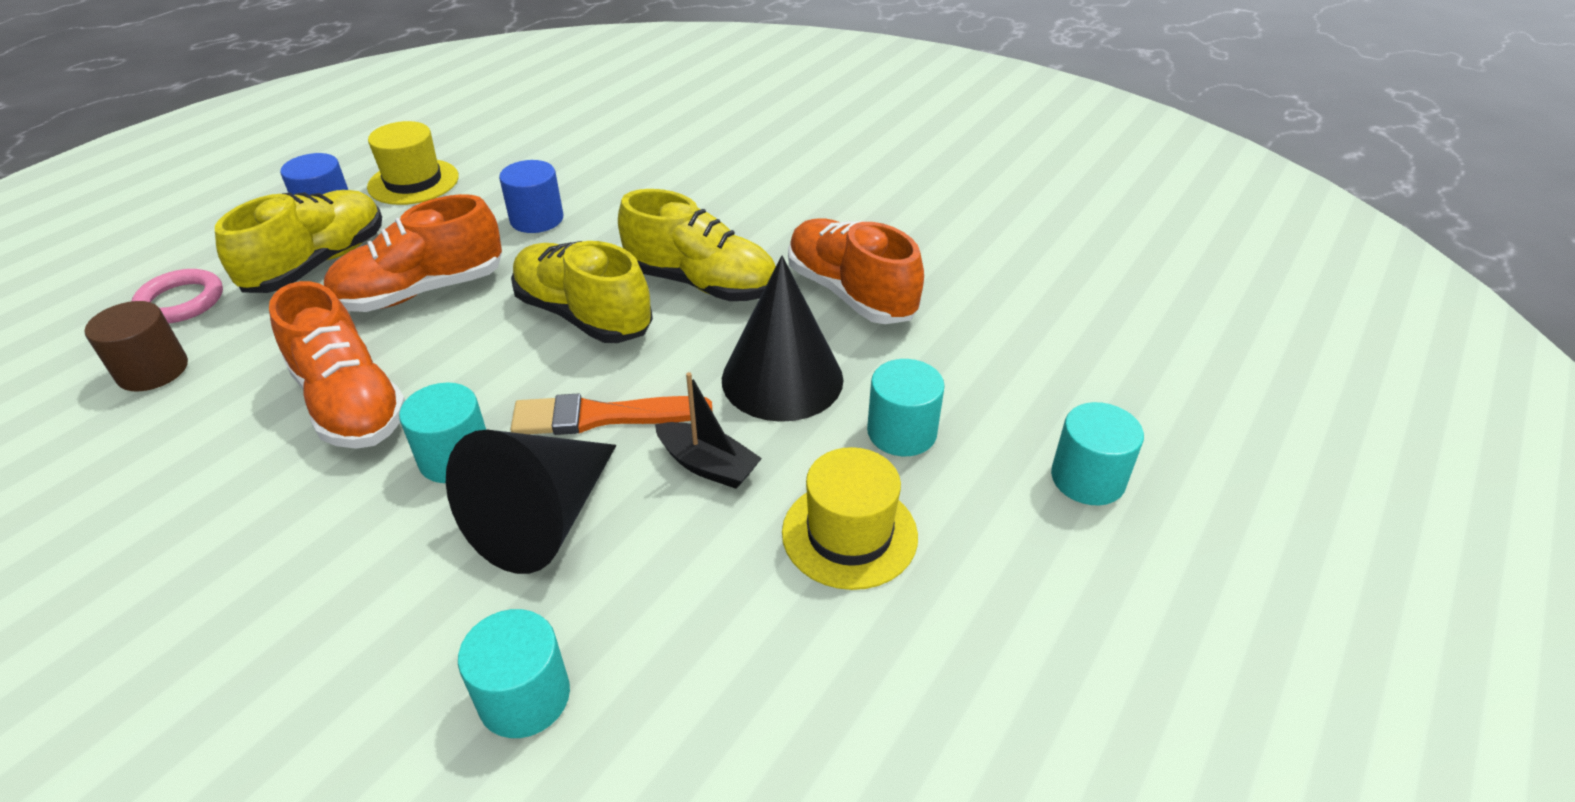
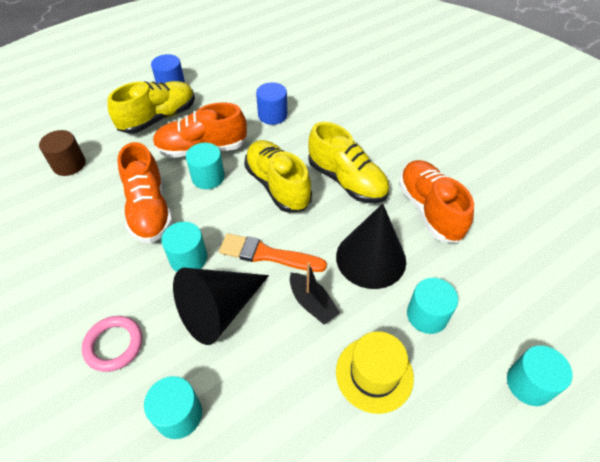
camera: 20 degrees right, 10 degrees up
(181, 301) = (91, 126): pink ring -> pink ring (114, 345)
(413, 182) = (218, 76): yellow hat -> none
(449, 331) = (208, 177): none -> turquoise cylinder

